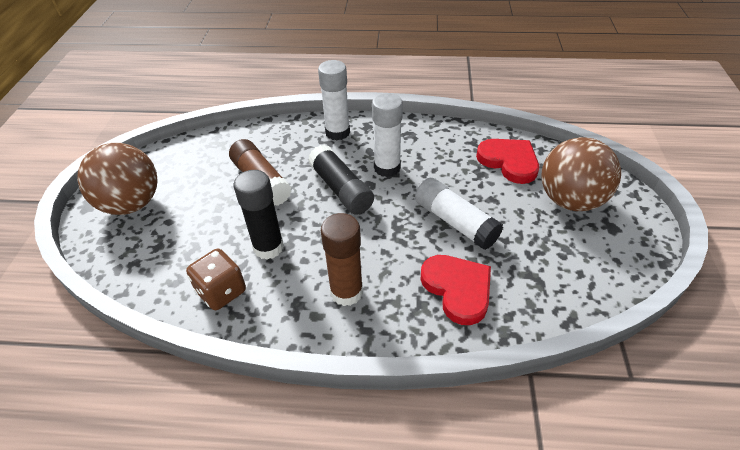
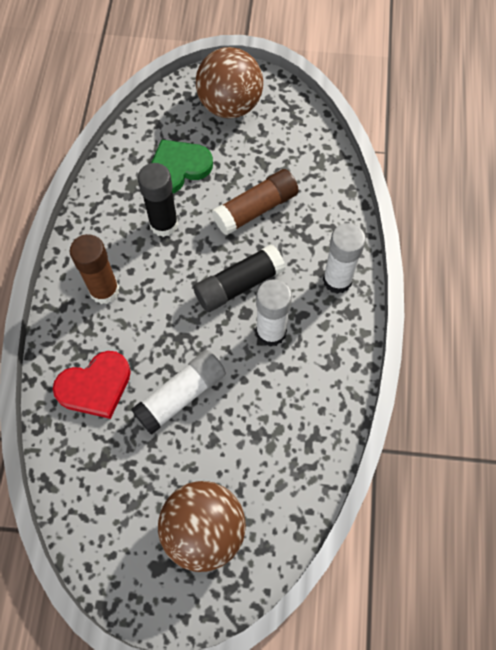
camera: 90 degrees right, 20 degrees up
(200, 240) = (178, 168): none -> green heart
(221, 291) = (118, 193): brown dice -> none
(509, 162) = (276, 473): red heart -> none

